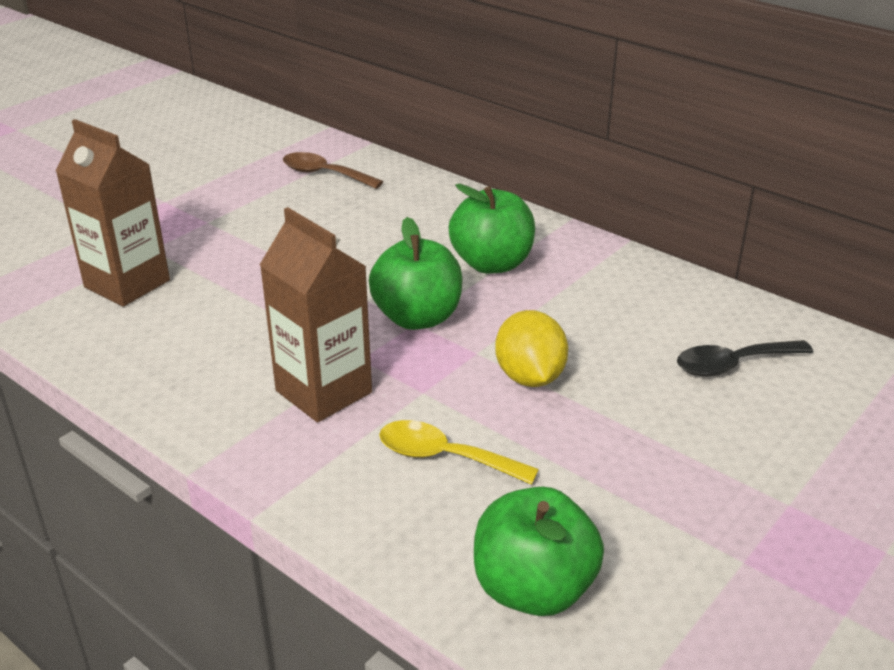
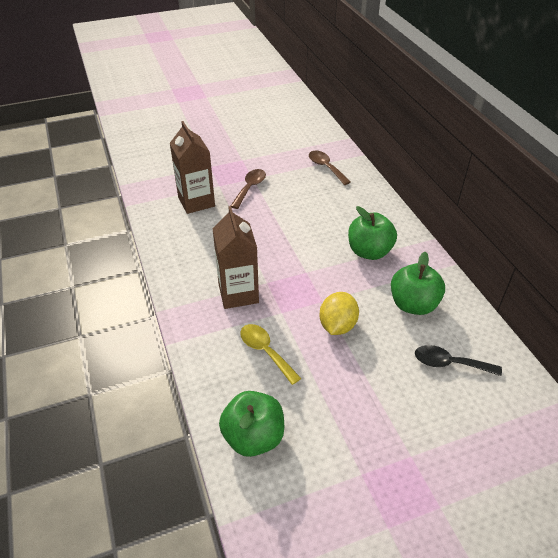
camera: 30 degrees right, 10 degrees up
(214, 236) = (250, 188): none -> brown spoon
(417, 318) = (309, 270): green apple -> green apple (413, 304)

